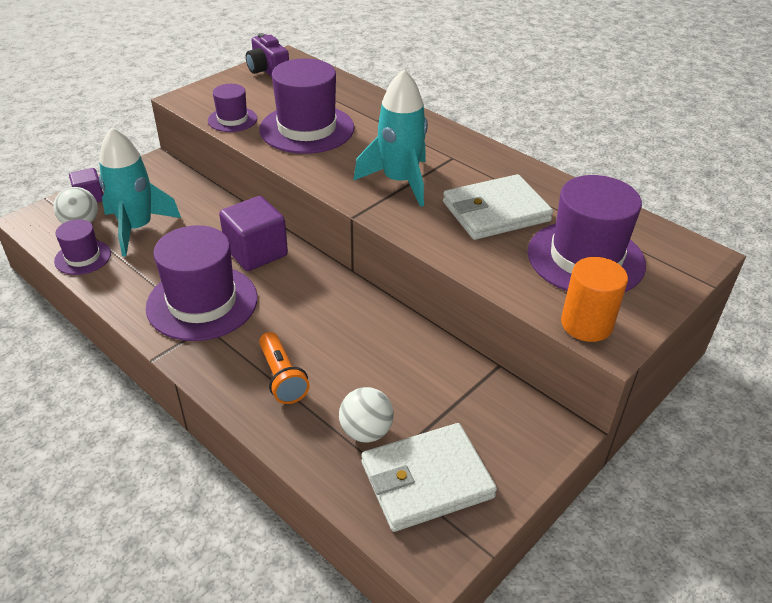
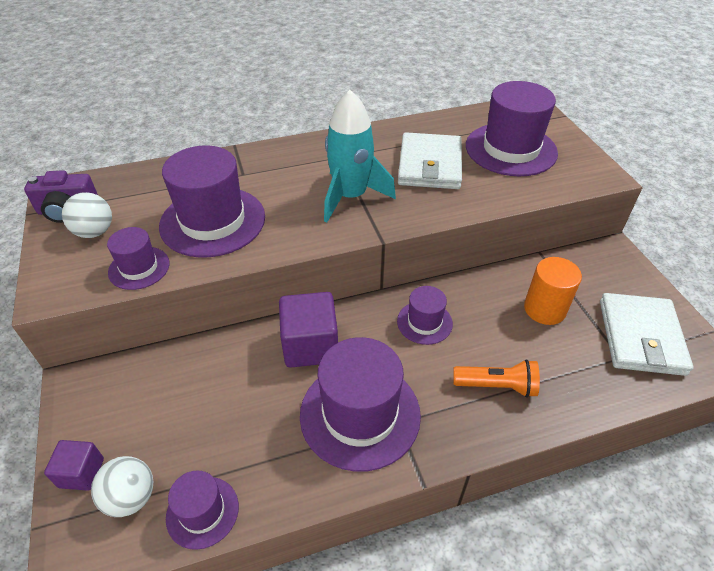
camera: 60 degrees left, 5 degrees up
(137, 228) = (189, 438): turquoise rocket -> none
(328, 309) = (424, 322): none -> purple hat
(366, 431) = (581, 353): white ball -> white ball (95, 232)
(586, 324) = (582, 178): orange cylinder -> orange cylinder (544, 309)

